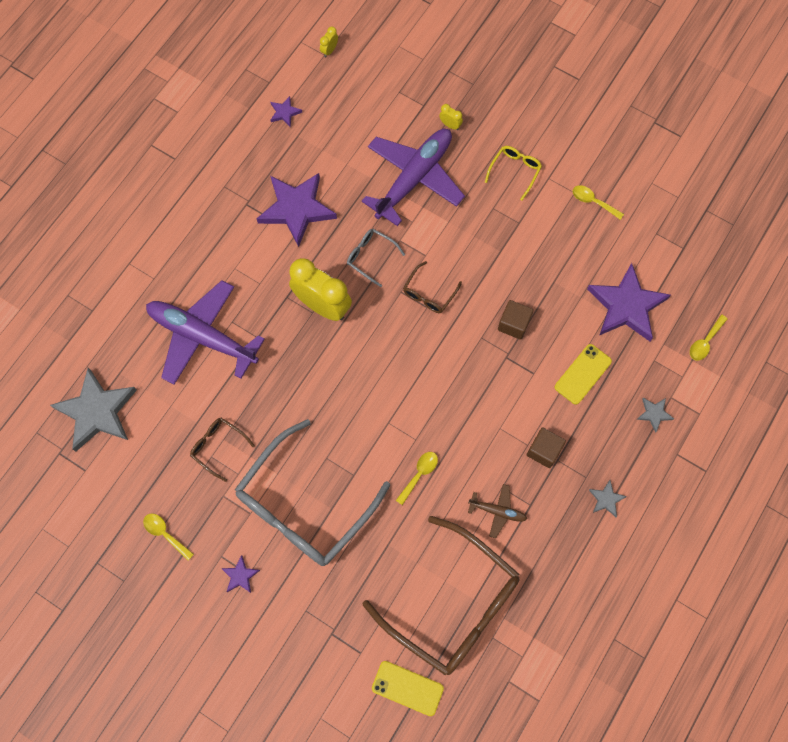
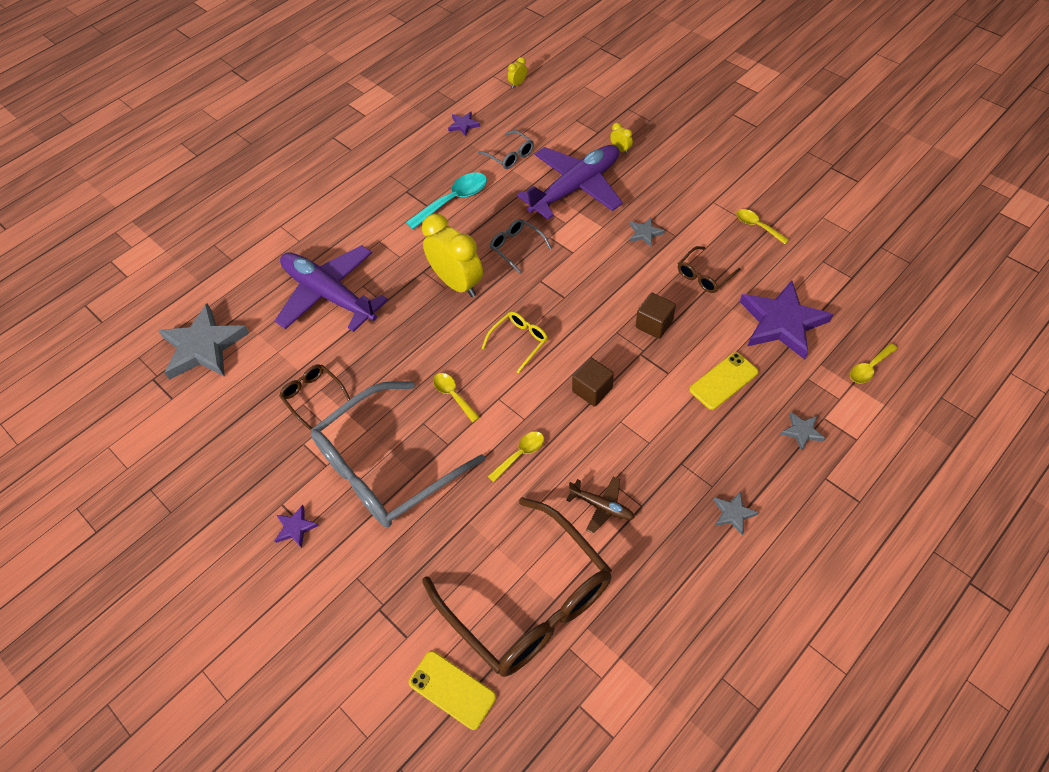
camera: 15 degrees right, 15 degrees down
(165, 534) = (230, 472): yellow spoon -> yellow spoon (453, 395)
(297, 209) = (454, 200): purple star -> turquoise spoon
(341, 146) = (510, 155): none -> grey glasses
(429, 293) = (569, 285): brown glasses -> brown glasses (704, 275)
(490, 224) = (645, 233): none -> grey star
(514, 171) = (679, 192): yellow glasses -> yellow glasses (519, 342)
(543, 451) = (666, 451): brown cube -> brown cube (592, 390)

